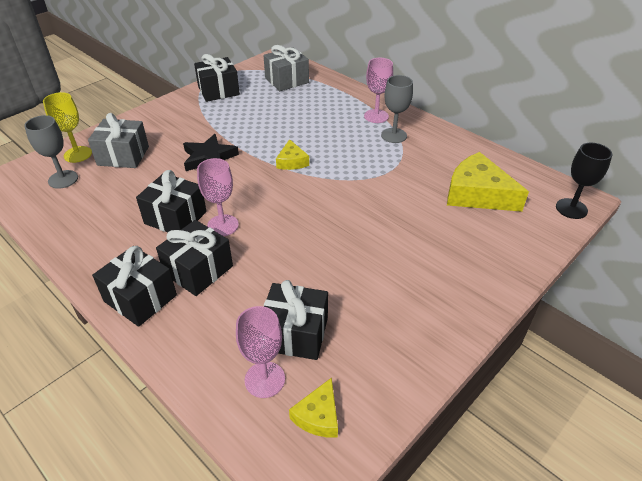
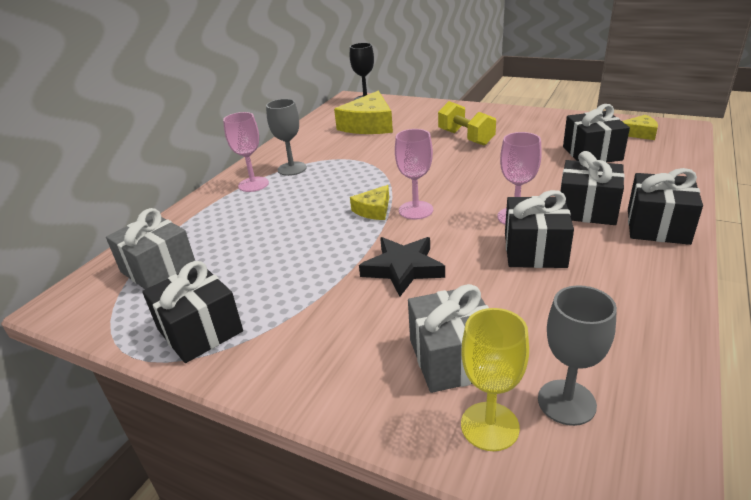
camera: 105 degrees left, 10 degrees down
(264, 379) = (642, 153): pink goblet -> pink goblet (416, 210)
(292, 161) = (374, 210): yellow cheese -> yellow cheese turned 150 degrees clockwise
(400, 252) = (465, 138): none -> yellow dumbbell

